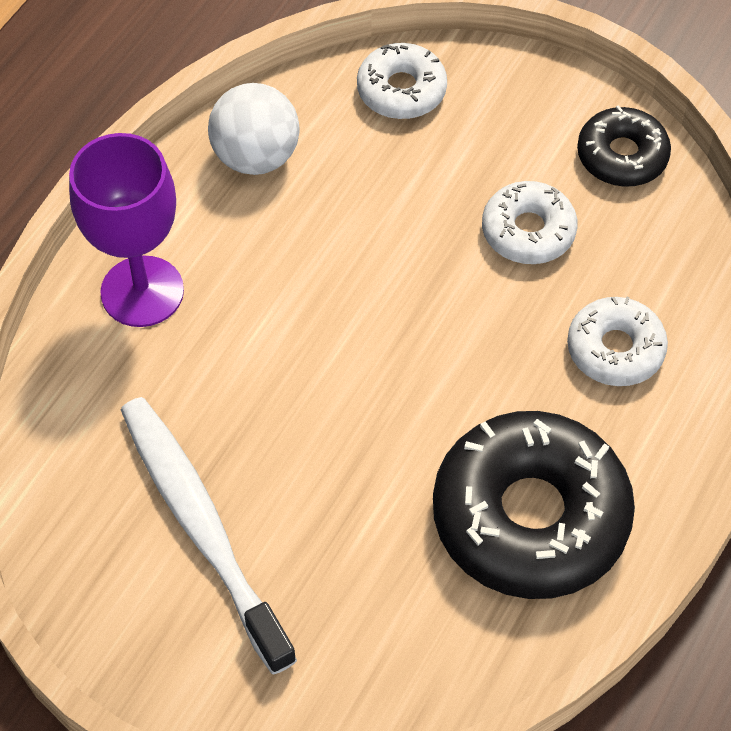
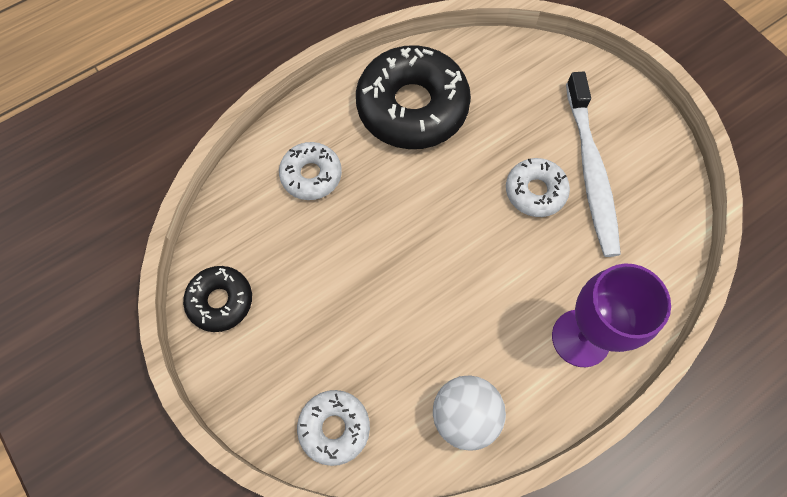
camera: 155 degrees left, 10 degrees up
(528, 231) = (314, 272): white donut -> white donut (535, 191)

